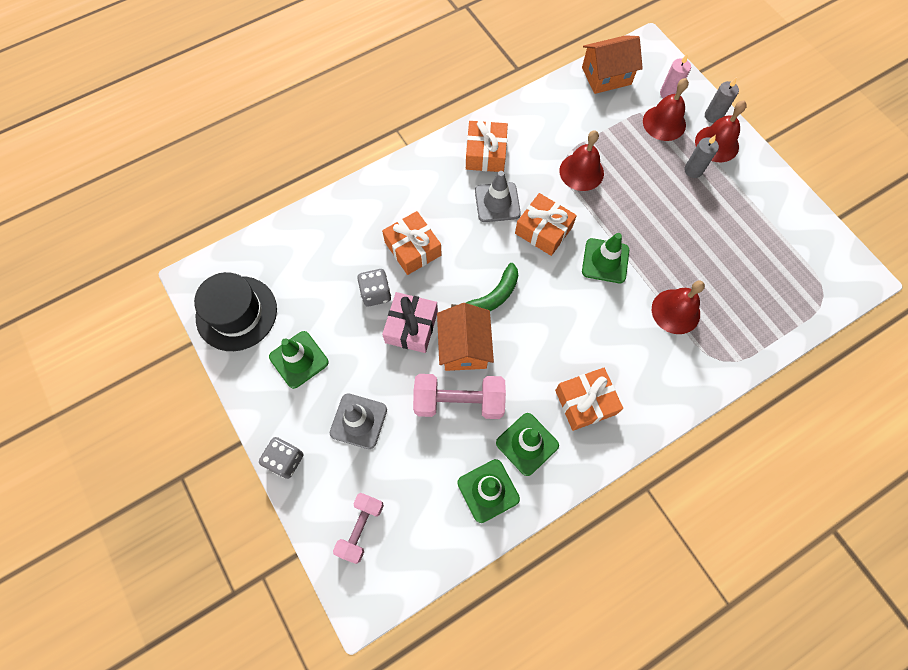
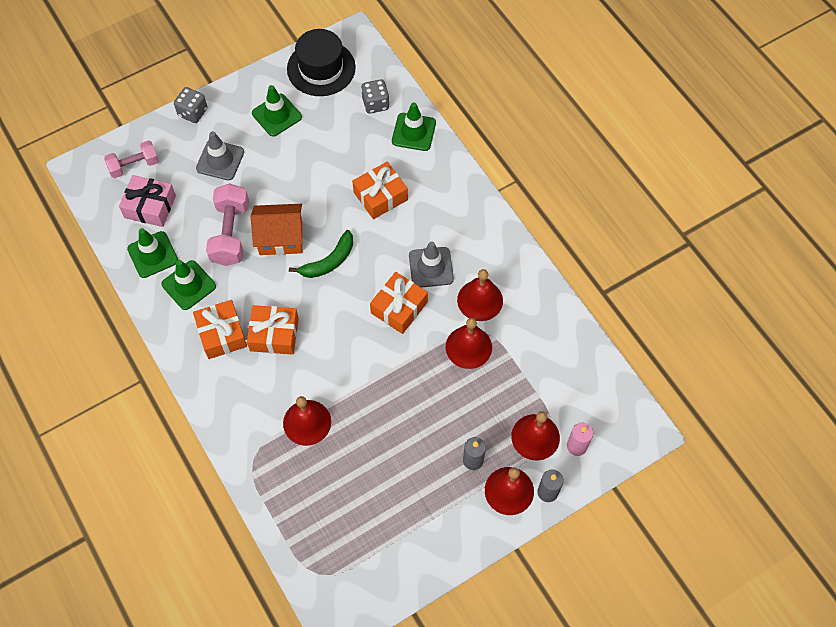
camera: 90 degrees right, 5 degrees down
(361, 528) = (134, 166): pink dumbbell -> pink dumbbell turned 45 degrees counterclockwise
(376, 293) = (335, 168): grey dice -> grey dice (375, 104)
(411, 327) = (302, 196): pink gift -> pink gift (150, 206)
(485, 153) = (488, 258): orange gift -> orange gift (274, 334)
(492, 296) = (329, 261): green banana -> green banana turned 90 degrees counterclockwise
(531, 161) = (480, 300): none -> red bell
(605, 261) = (364, 362): green traffic cone -> green traffic cone (413, 132)
(606, 76) = (597, 381): orange house -> none

